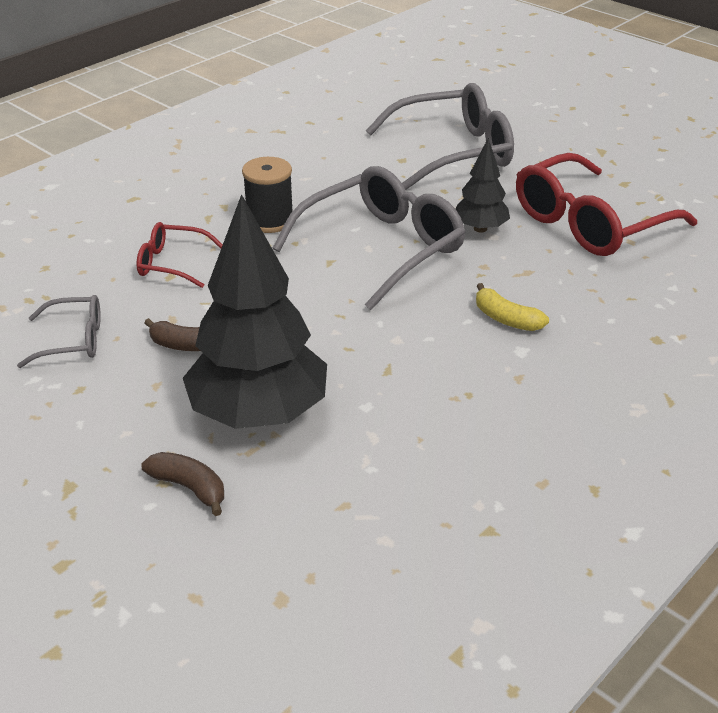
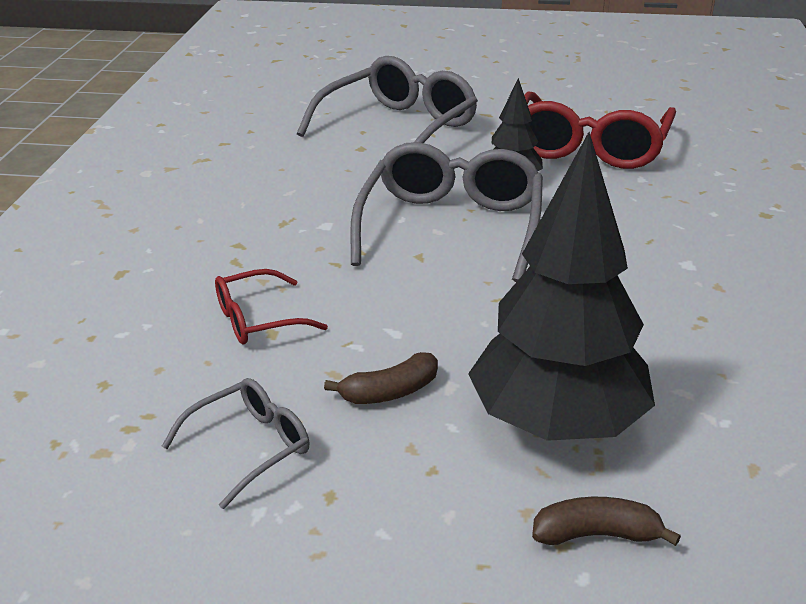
camera: 35 degrees left, 5 degrees down
(270, 221) = (307, 241): black spool -> none
(506, 319) = (639, 244): yellow banana -> none

